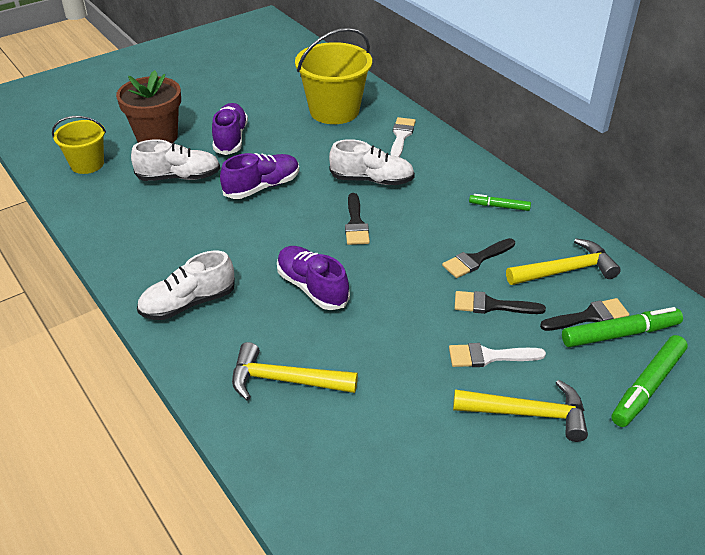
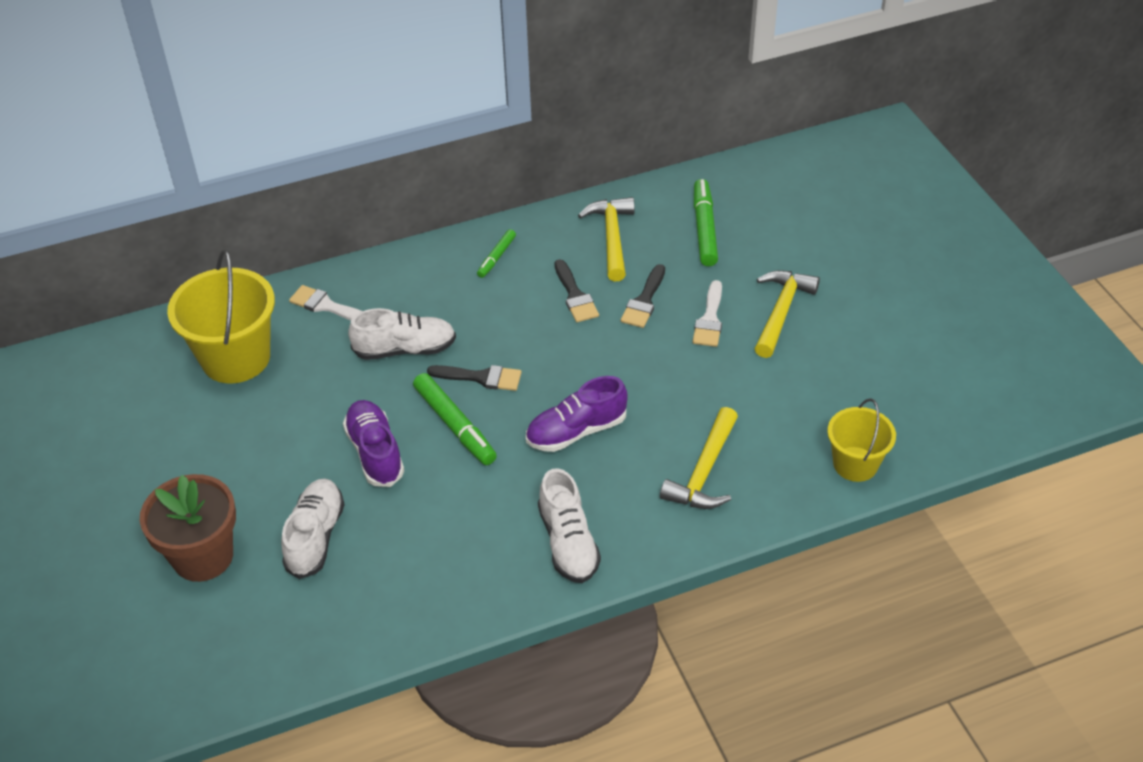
camera: 75 degrees left, 5 degrees up
(87, 164) = (234, 643): yellow bucket -> yellow bucket (855, 464)
(230, 139) = (249, 473): purple shoe -> none
(372, 180) = (405, 349): white shoe -> white shoe turned 60 degrees clockwise
(589, 316) = (677, 241): black brush -> none
(648, 386) = (767, 232): green marker -> green marker (454, 425)

